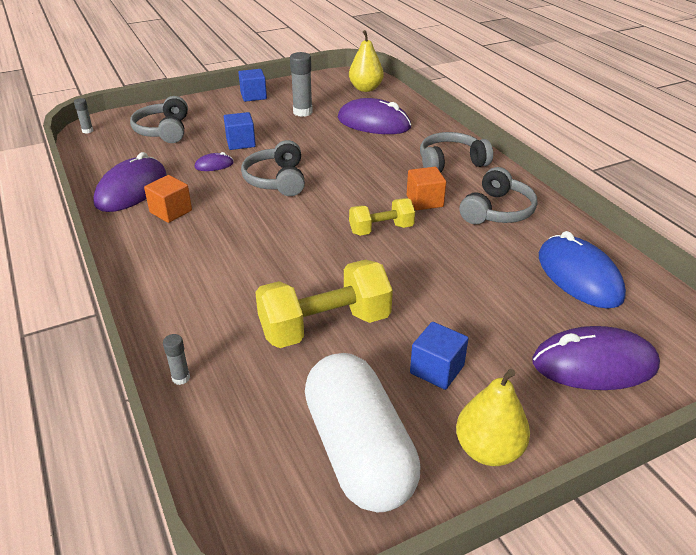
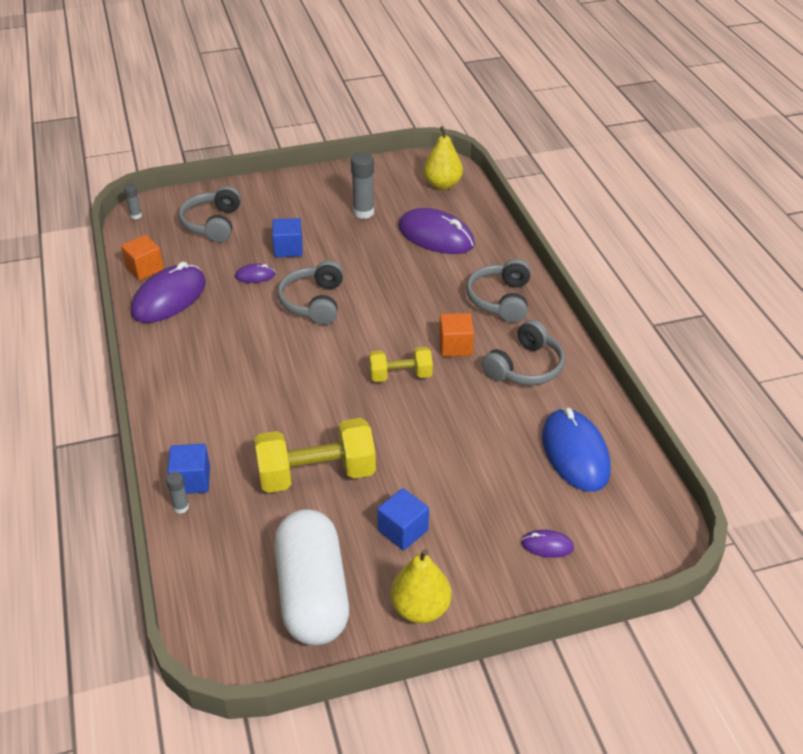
camera: 10 degrees right, 5 degrees up
(171, 211) = (202, 329): orange cube -> orange cube (145, 269)
(253, 96) = (316, 183): blue cube -> blue cube (191, 480)
(451, 163) = (500, 300): grey headphones -> grey headphones turned 75 degrees counterclockwise
(594, 364) = (547, 545): purple mouse -> purple mouse, size x0.46

